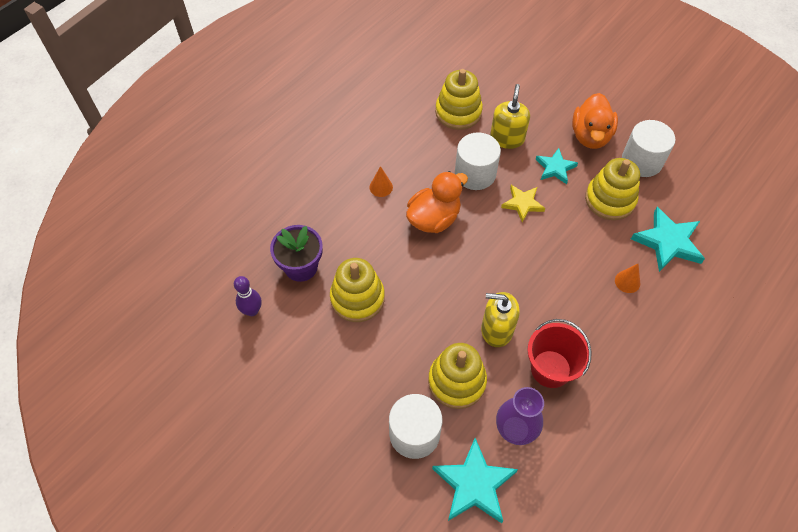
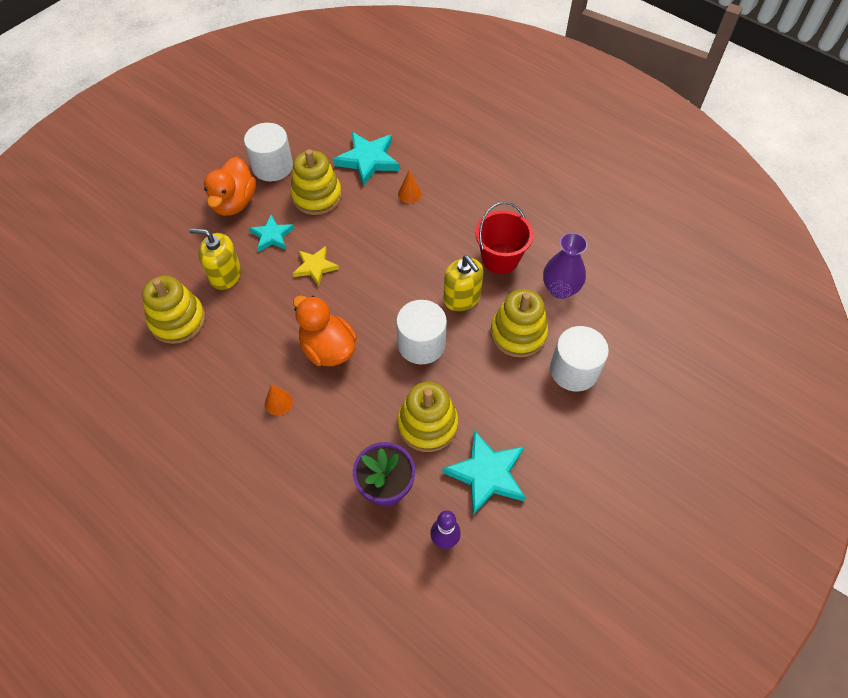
camera: 90 degrees left, 0 degrees up
(474, 484) = (614, 323): turquoise star -> turquoise star (486, 474)
(475, 173) = (270, 307): white cylinder -> white cylinder (421, 344)
(497, 330) = (462, 298): yellow soap dispenser -> yellow soap dispenser turned 45 degrees counterclockwise
(590, 136) = (234, 203): orange duck -> orange duck turned 90 degrees clockwise

